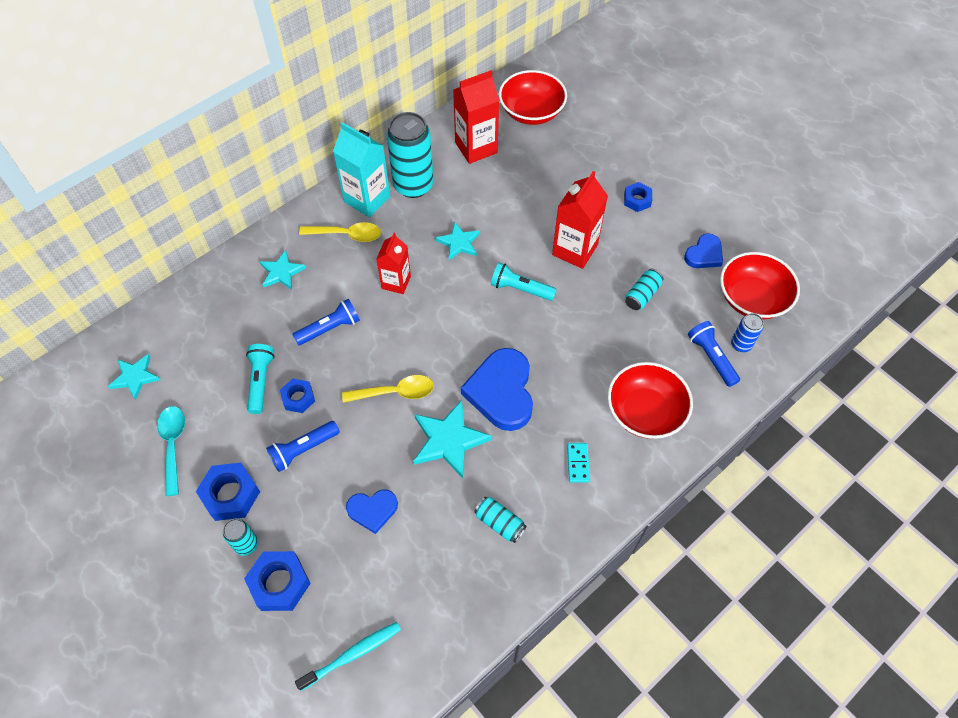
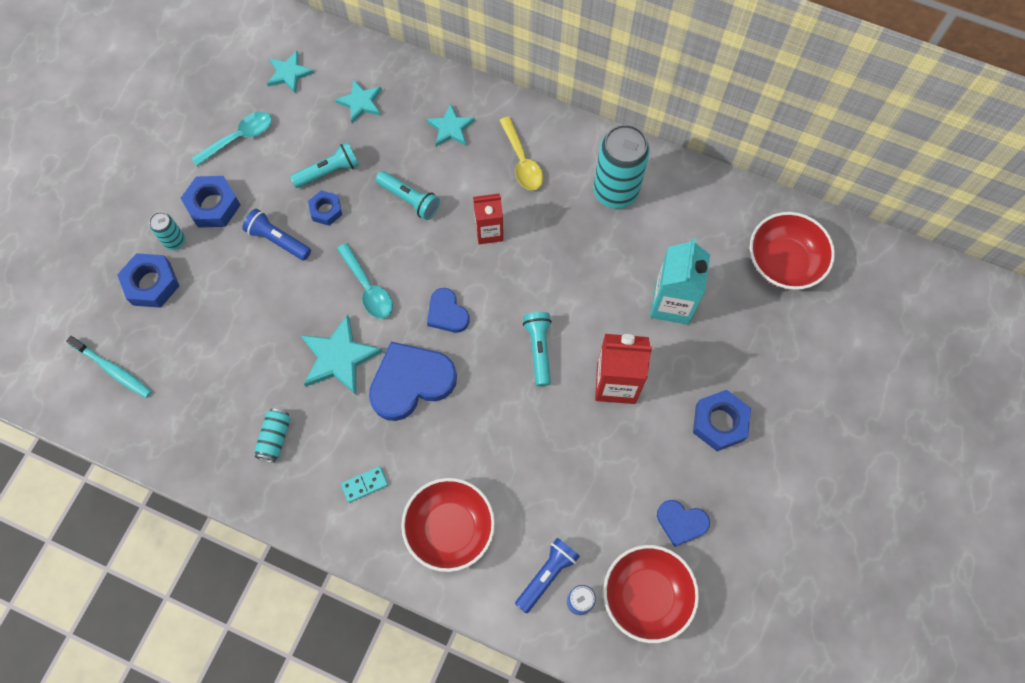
camera: 65 degrees right, 10 degrees up
(330, 328) = (409, 199): blue flashlight -> turquoise flashlight
(367, 199) = (574, 158): turquoise carton -> turquoise carton (671, 303)
(372, 510) = (244, 325): blue heart -> blue heart (447, 313)
(395, 392) = (368, 288): yellow spoon -> turquoise spoon
(459, 243) = (565, 267): turquoise star -> turquoise star (360, 102)
(476, 148) = (699, 228): red carton -> none
(637, 200) = (719, 422): blue nut -> blue nut, size x1.59
(642, 295) = (592, 474): turquoise can -> none

